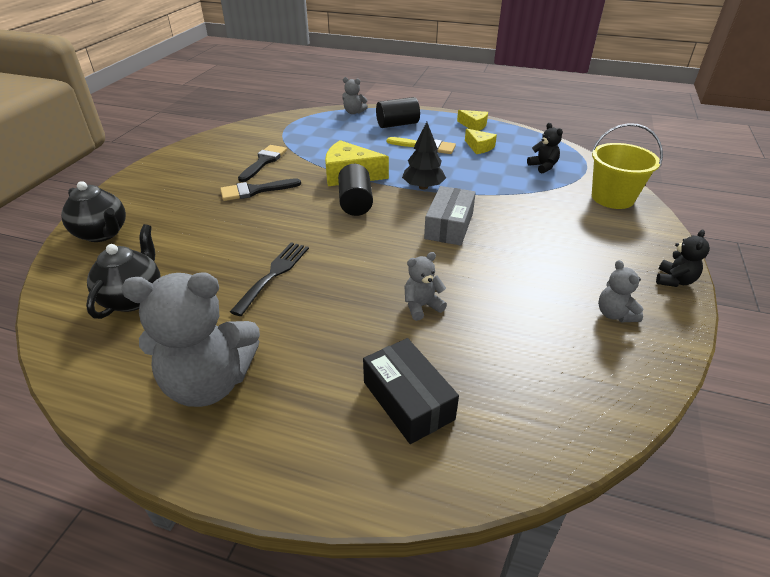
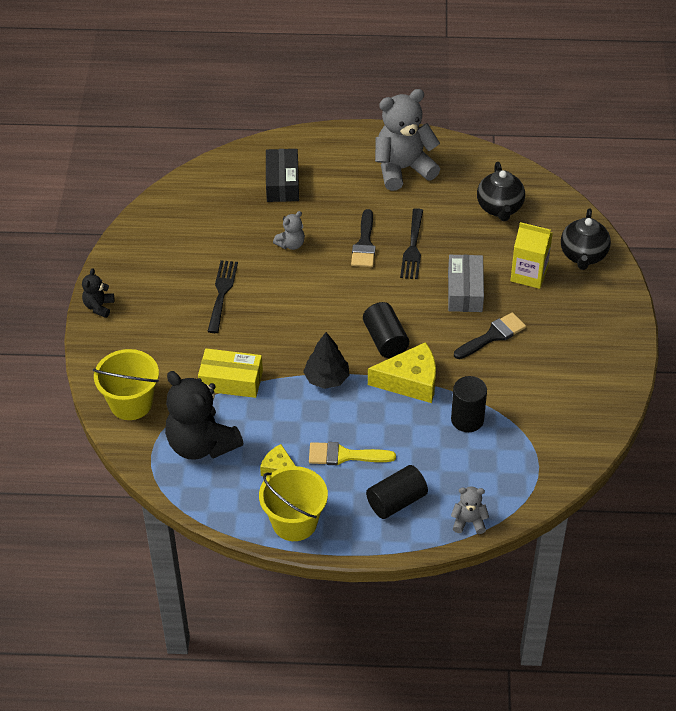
camera: 165 degrees right, 10 degrees up
(102, 234) = (583, 256): black teapot -> black teapot turned 105 degrees counterclockwise
(174, 228) = (529, 274): none -> yellow carton
(264, 162) = (516, 383): black brush -> black brush (364, 244)
(319, 150) = (467, 419): none -> black cylinder
(408, 400) = (282, 183): black box -> black box turned 45 degrees clockwise
(449, 226) = (288, 328): grey box -> grey box (465, 291)
(473, 125) = (294, 522): yellow cheese -> yellow bucket
(514, 198) = (231, 381): none -> yellow box
(519, 268) = (222, 293): none -> black fork
(543, 166) = (201, 444): black teddy bear -> black teddy bear, size x2.15
(614, 314) = (151, 266): grey teddy bear -> none

